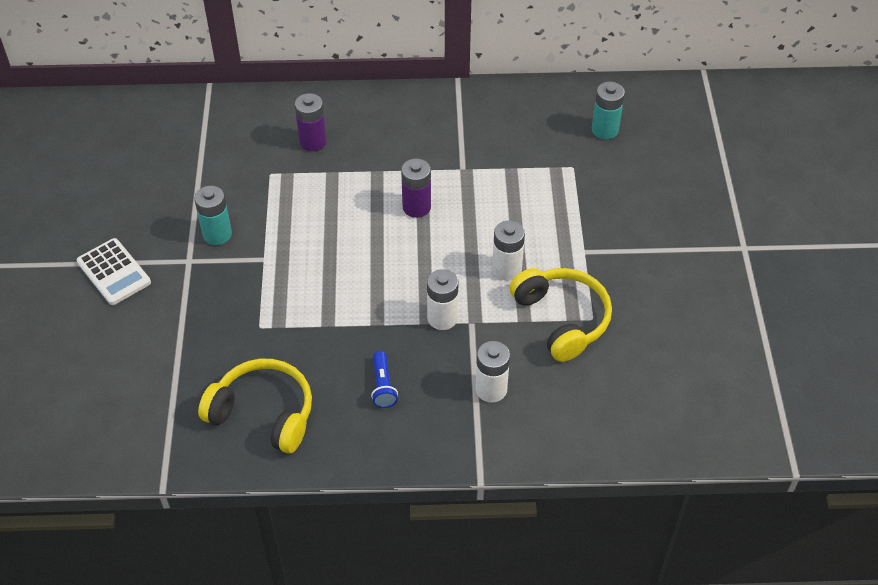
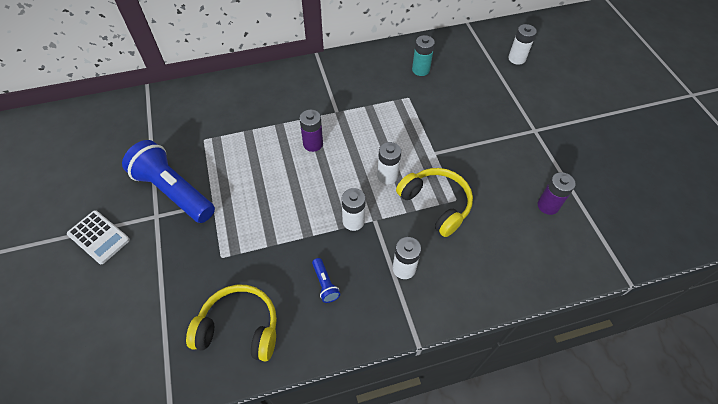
camera: 15 degrees left, 5 degrees up
(217, 234) = (174, 191): turquoise battery -> blue flashlight
(313, 142) = (229, 111): purple battery -> purple battery (548, 205)
(759, 138) = (516, 58): none -> white battery

